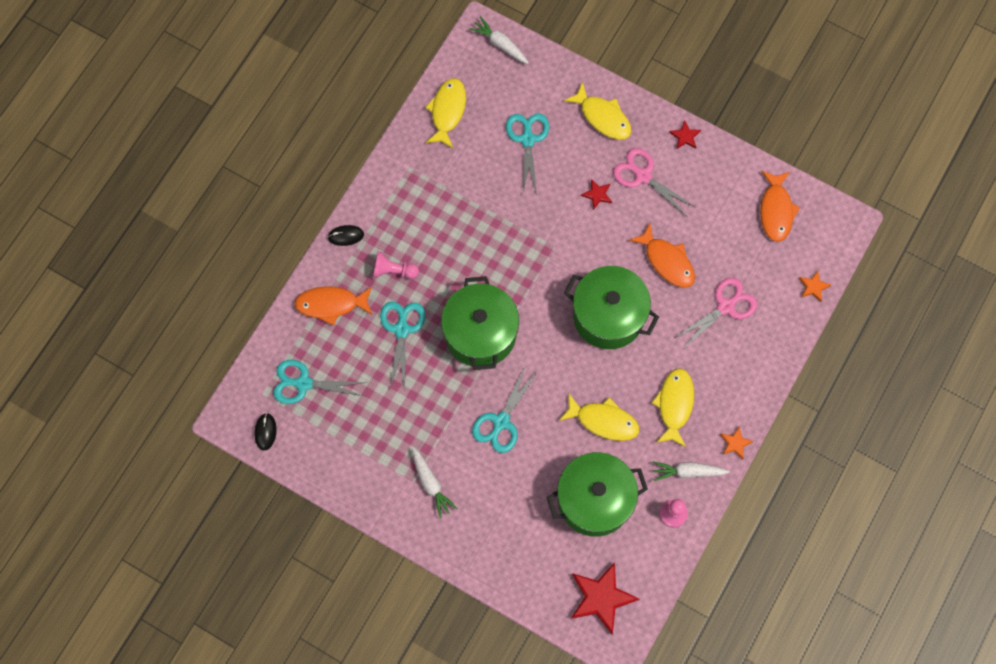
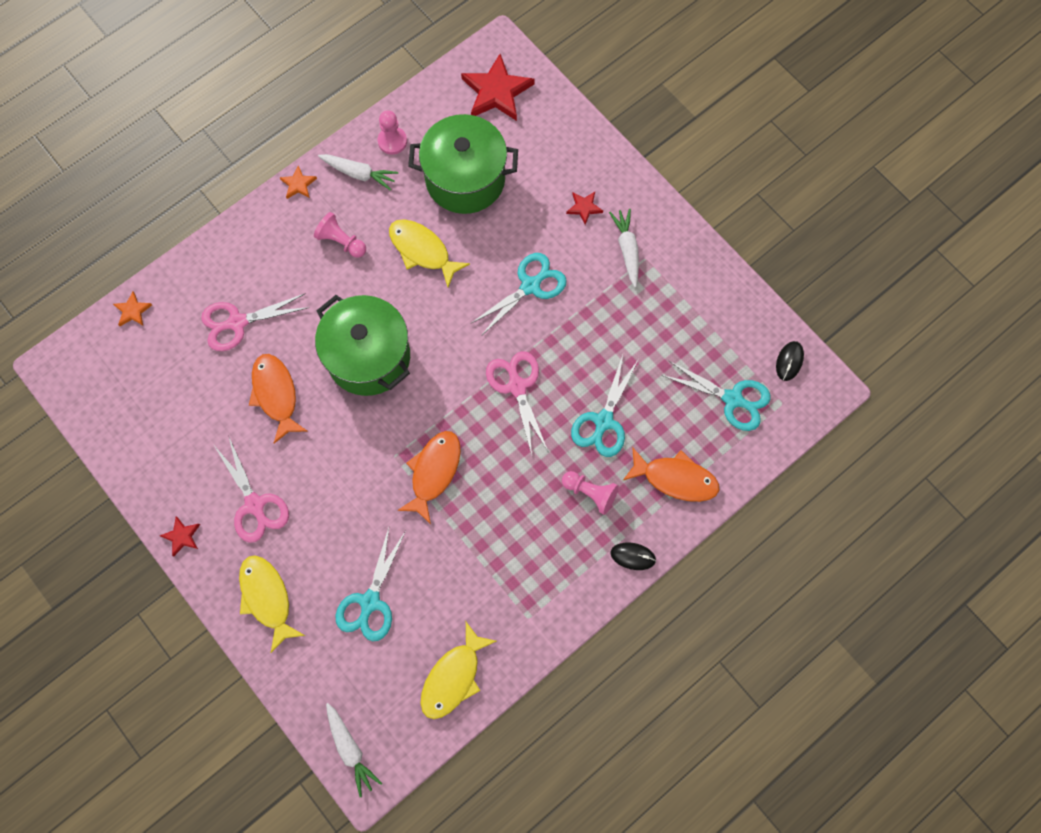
camera: 160 degrees left, 0 degrees up
(480, 333) = (517, 386): green pot -> pink scissors
(597, 194) = (318, 501): red star -> red star (584, 208)
(674, 405) = (341, 241): yellow fish -> pink pawn
(776, 210) = (126, 409): orange fish -> orange fish (434, 472)

